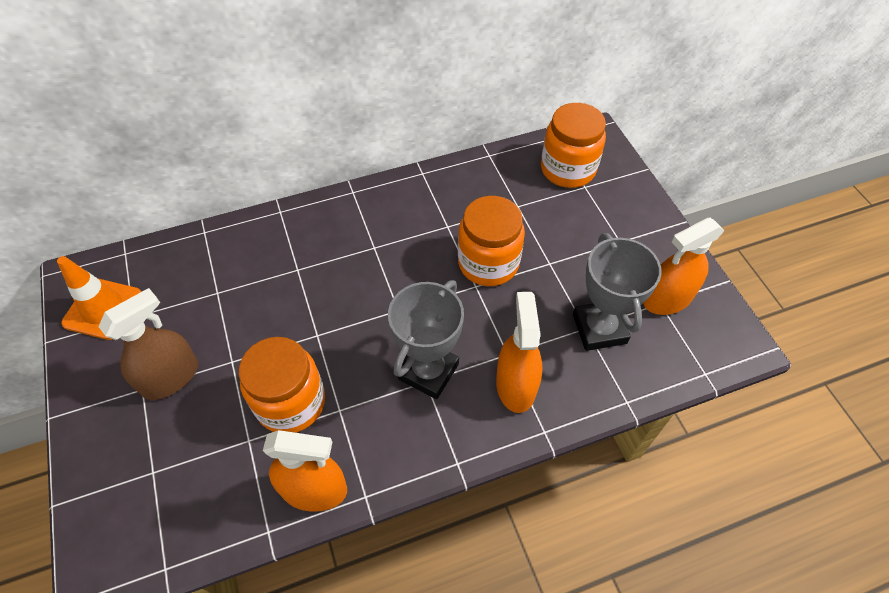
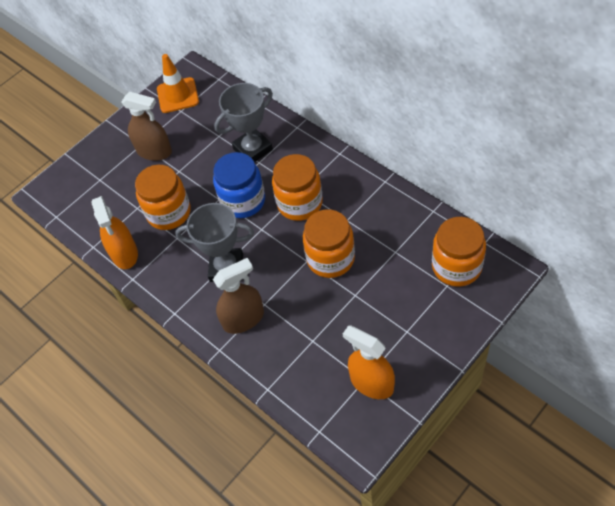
camera: 70 degrees right, 0 degrees up
(342, 310) = (243, 201): none -> blue jar
(391, 257) = (299, 203): none -> orange jar
(515, 385) = (243, 319): orange spray bottle -> brown spray bottle
(599, 329) = (316, 349): grey trophy -> grey trophy (253, 149)

